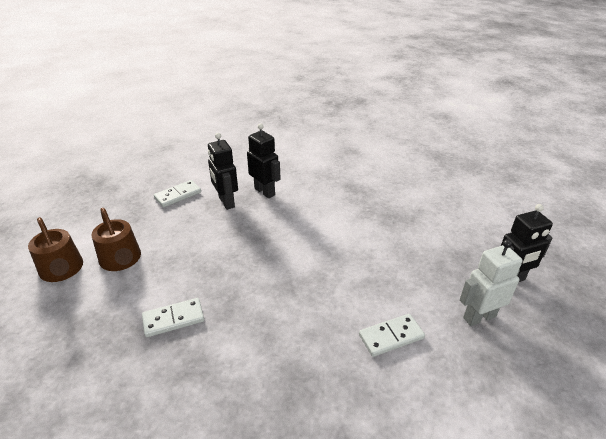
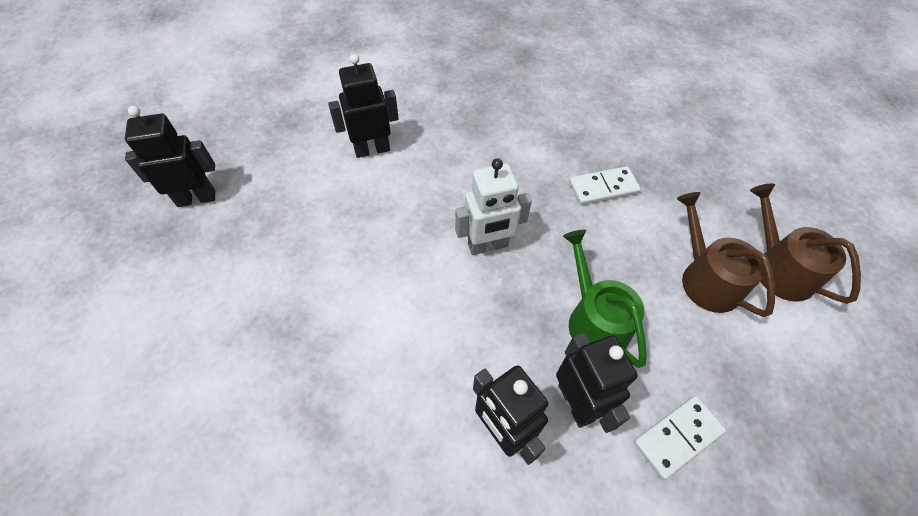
camera: 175 degrees left, 20 degrees up
(207, 233) = (594, 320): none -> green watering can
(391, 337) = (372, 149): white domino -> black robot
(479, 317) = (268, 160): white robot -> white robot (488, 246)

